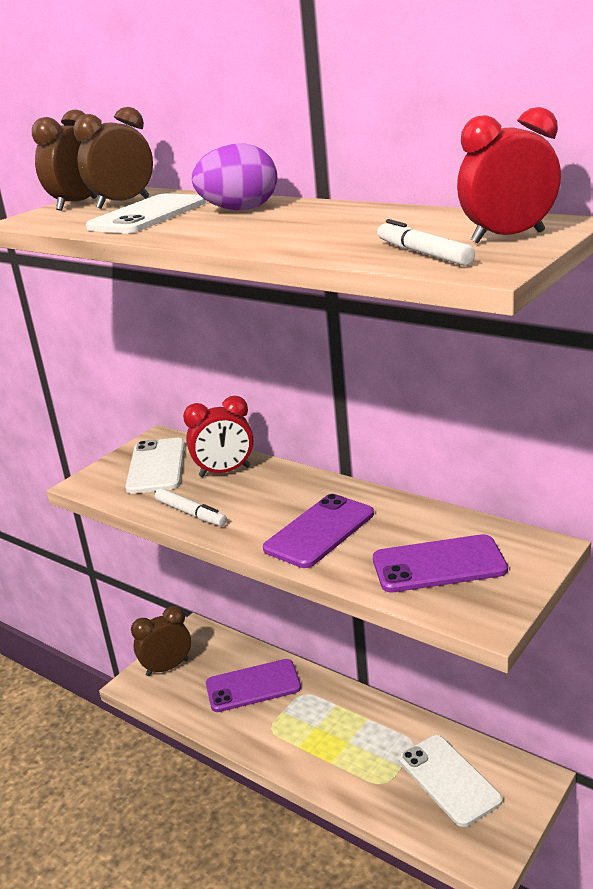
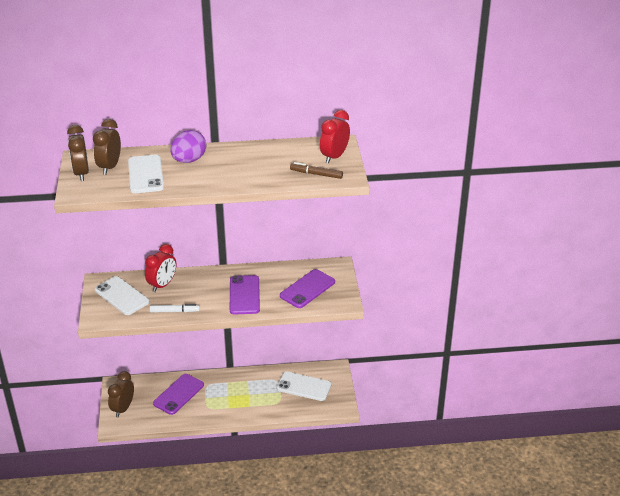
camera: 45 degrees left, 10 degrees up
(423, 253) = (316, 174): white marker -> brown marker

